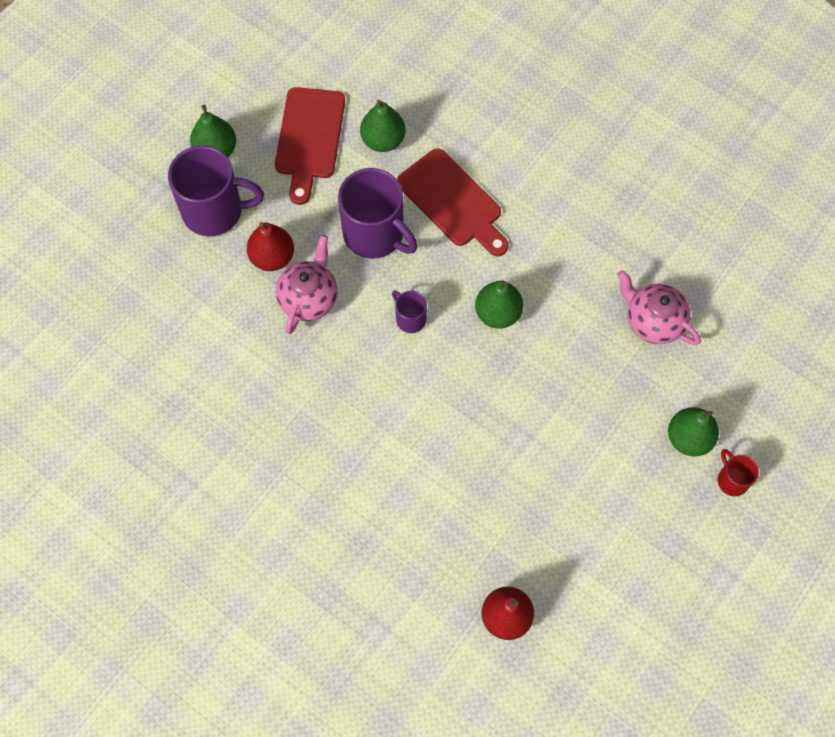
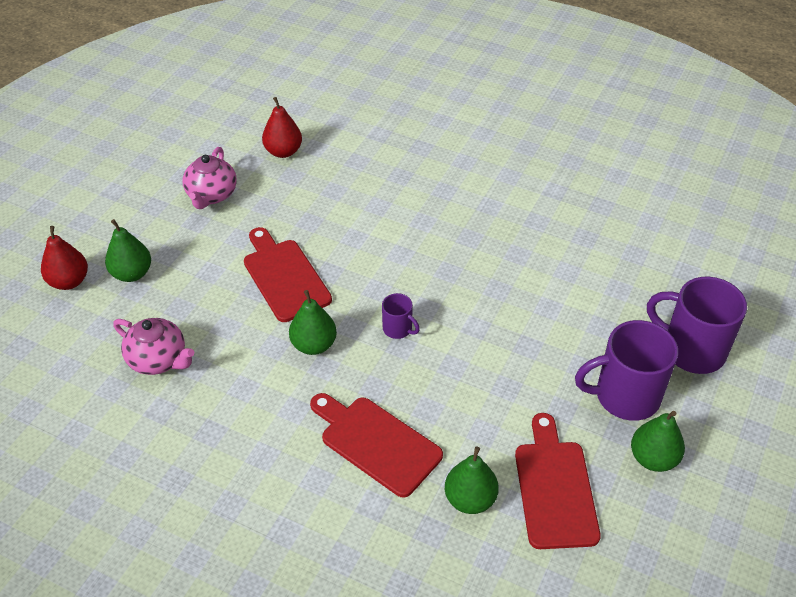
camera: 170 degrees right, 20 degrees down
(272, 257) = (549, 362): red pear -> red pear (69, 281)
(309, 298) = (500, 332): pink teapot -> pink teapot (211, 195)
(375, 234) = (451, 398): purple mug -> purple mug (691, 350)
(520, 406) = (284, 277): none -> red cutting board
(732, 480) = (97, 251): red mug -> none

